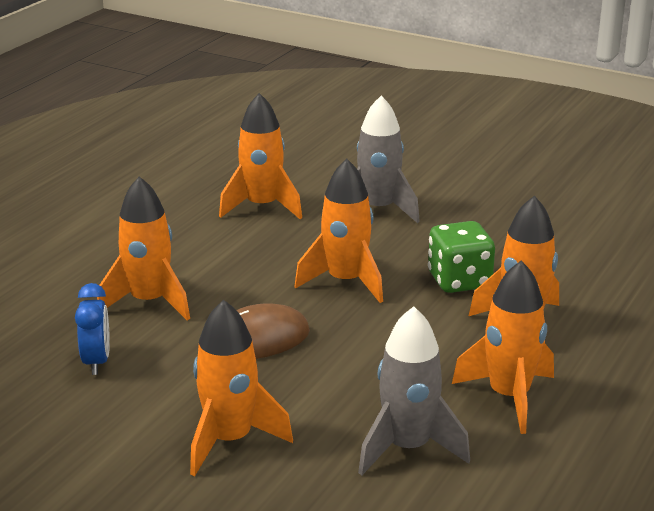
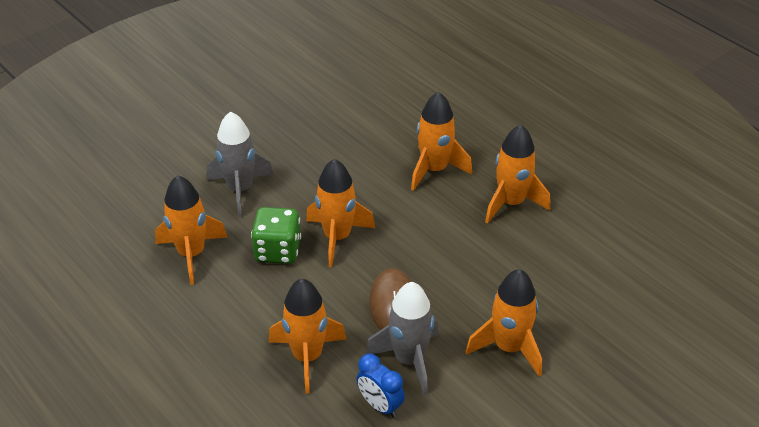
camera: 70 degrees left, 15 degrees up
(96, 362) = (380, 405): blue clock -> blue clock turned 150 degrees counterclockwise
(407, 448) = (546, 263): grey rocket -> grey rocket (409, 360)
(459, 281) = (367, 181): green dice -> green dice (278, 251)

